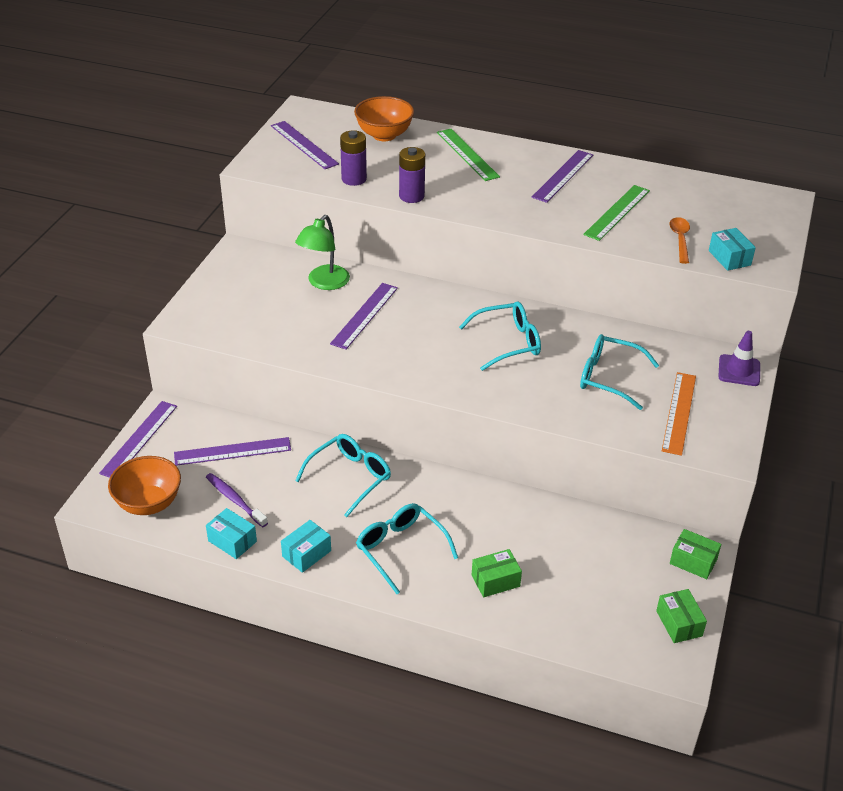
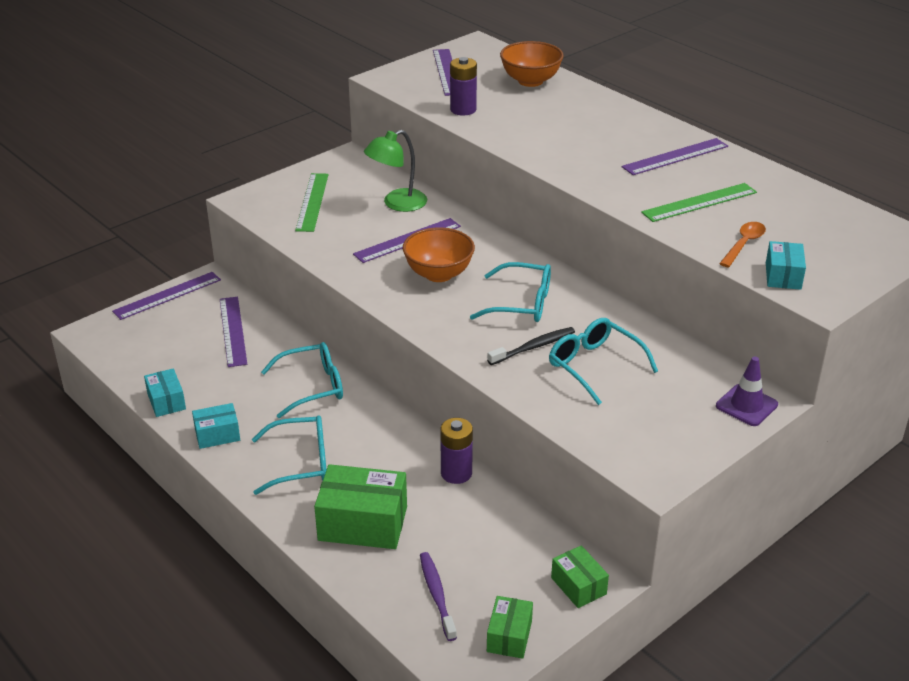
camera: 30 degrees right, 5 degrees down
(149, 503) = (129, 347): orange bowl -> orange bowl (438, 274)
(232, 452) = (232, 331): purple ruler -> purple ruler turned 60 degrees clockwise
(235, 500) = (198, 370): purple toothbrush -> purple toothbrush (437, 595)
(400, 549) = (301, 463): turquoise glasses -> turquoise glasses turned 90 degrees clockwise
(411, 196) = (502, 136): purple battery -> purple battery (456, 473)
(467, 154) = (595, 115): green ruler -> green ruler (312, 202)
(495, 580) = (363, 523): green box -> green box, size x1.79
(550, 378) = (533, 347): none -> black toothbrush
(679, 412) = (638, 421): orange ruler -> none

